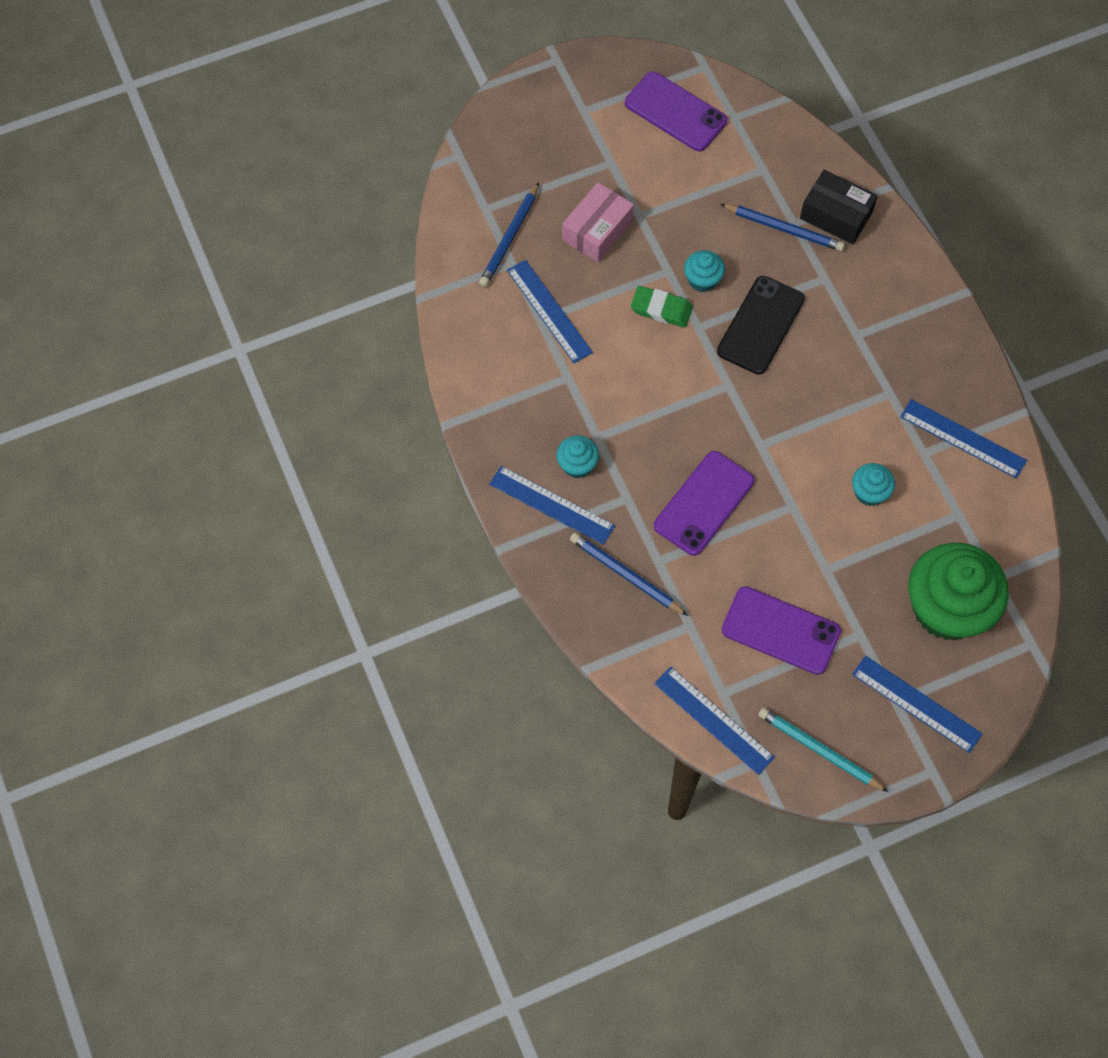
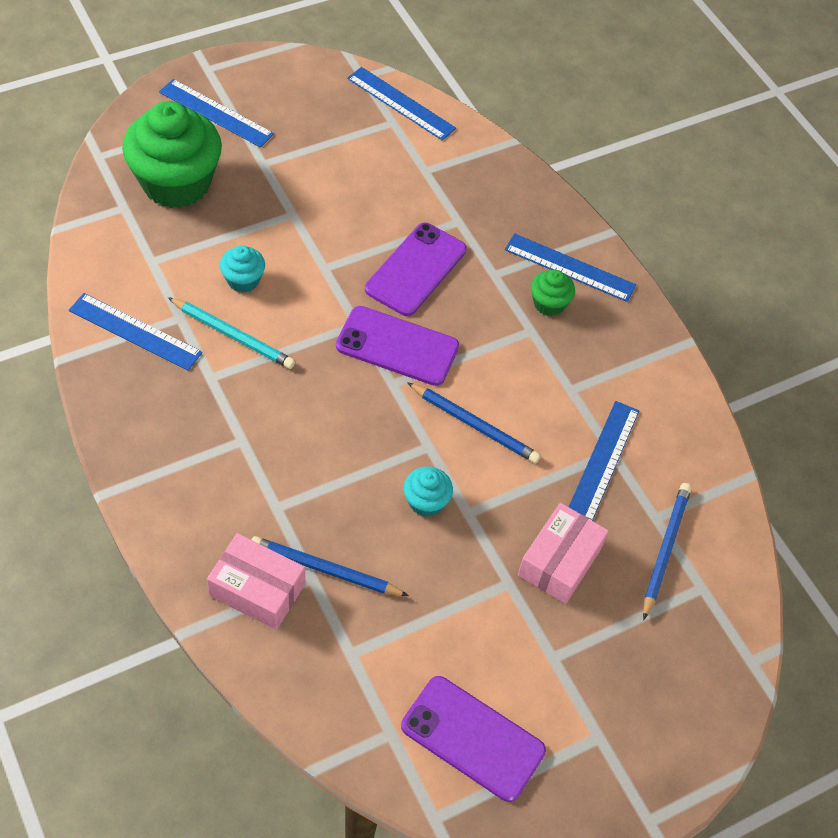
camera: 170 degrees right, 10 degrees down
(549, 311) = (603, 461): blue ruler -> blue ruler turned 60 degrees clockwise
(577, 465) = (549, 303): turquoise cupcake -> green cupcake
(626, 575) = (489, 209): blue pencil -> blue pencil (474, 425)
(661, 309) = (473, 465): green eraser -> none
(760, 325) = (356, 449): black phone -> none
(780, 630) = (339, 166): purple phone -> purple phone (397, 346)
(819, 750) = (307, 82): turquoise pencil -> turquoise pencil (232, 335)
(836, 215) = (257, 590): black box -> pink box

